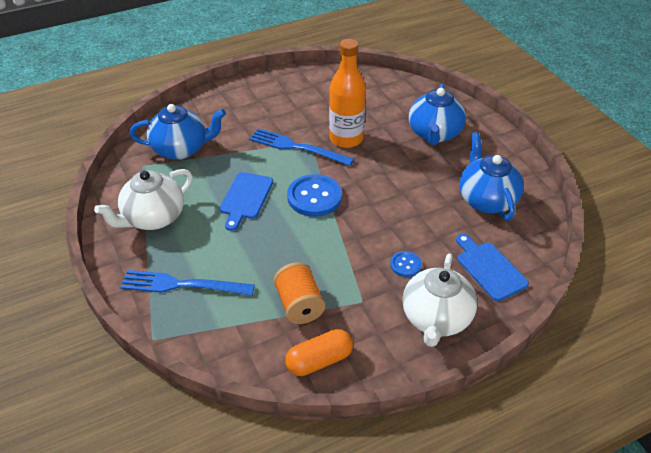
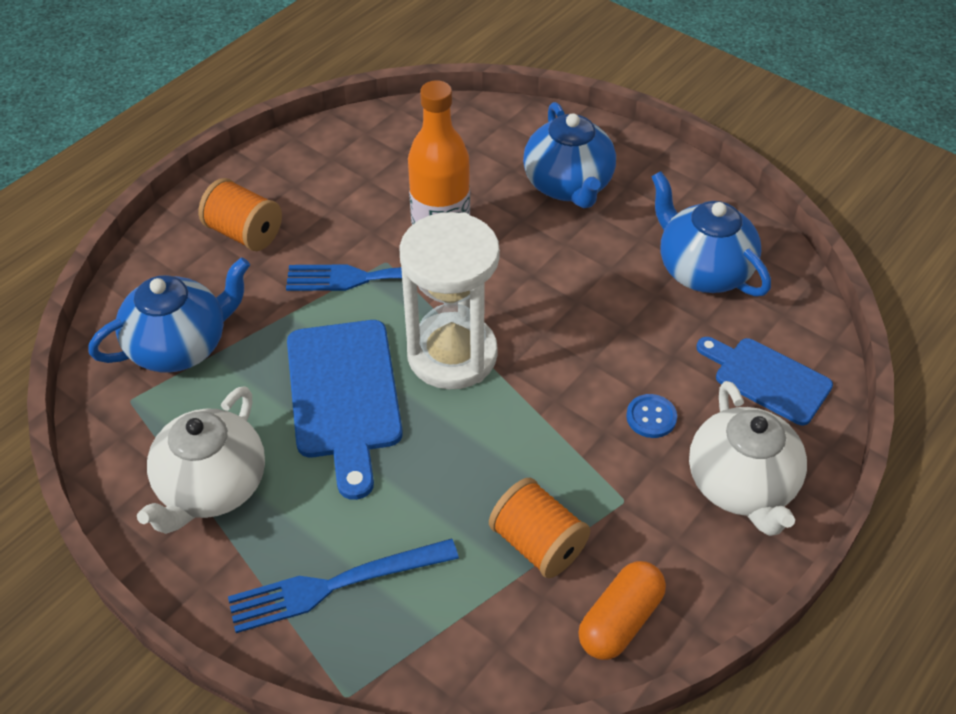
camera: 25 degrees left, 5 degrees up
(245, 198) = (344, 396): blue cutting board -> blue cutting board, size x1.53
(246, 107) = (244, 233): none -> orange spool
(314, 197) = (452, 355): blue button -> white hourglass

